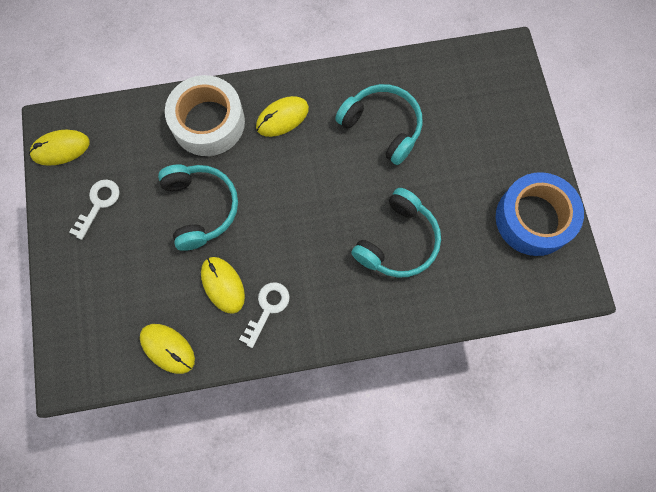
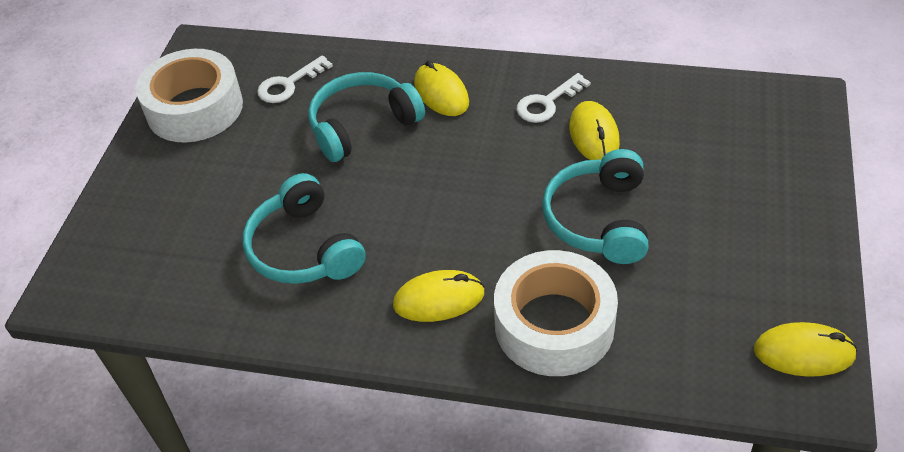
camera: 155 degrees left, 25 degrees down
(98, 204) = (747, 261): white key -> white key (289, 84)
(168, 348) = (677, 96): yellow mouse -> yellow mouse (441, 93)
(533, 219) = (195, 108): blue tape -> white tape

